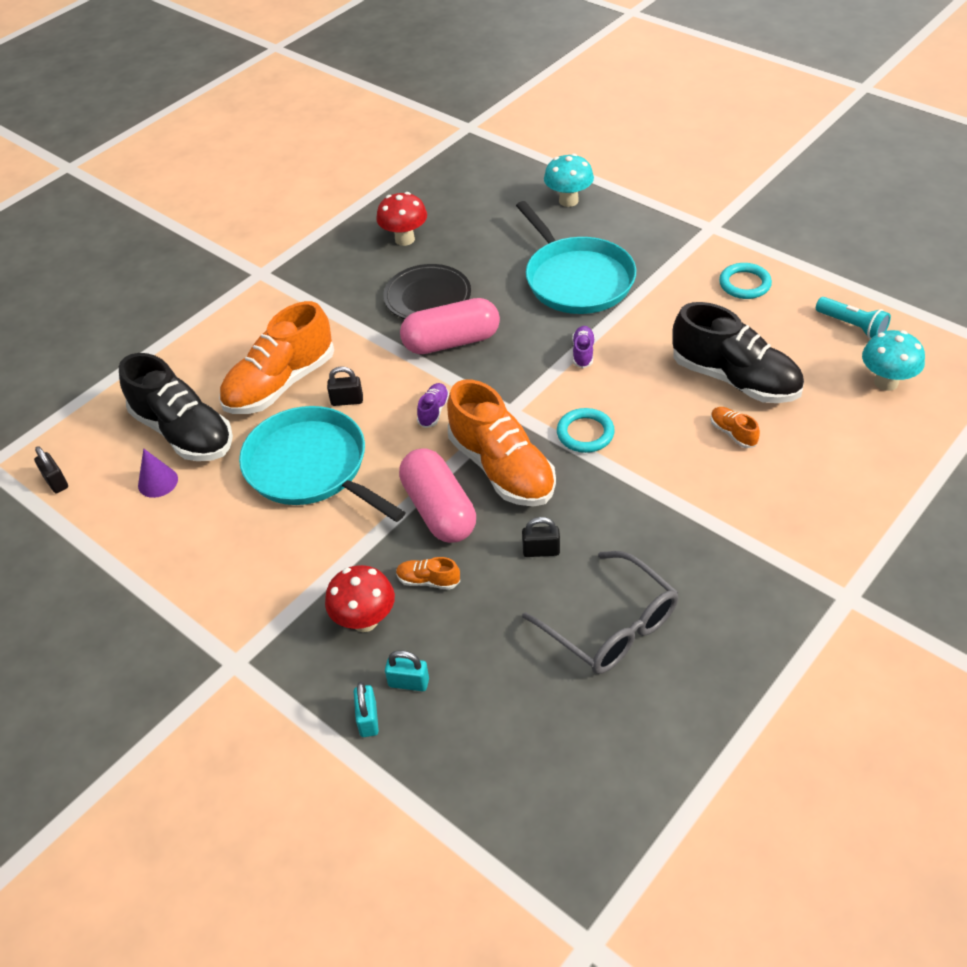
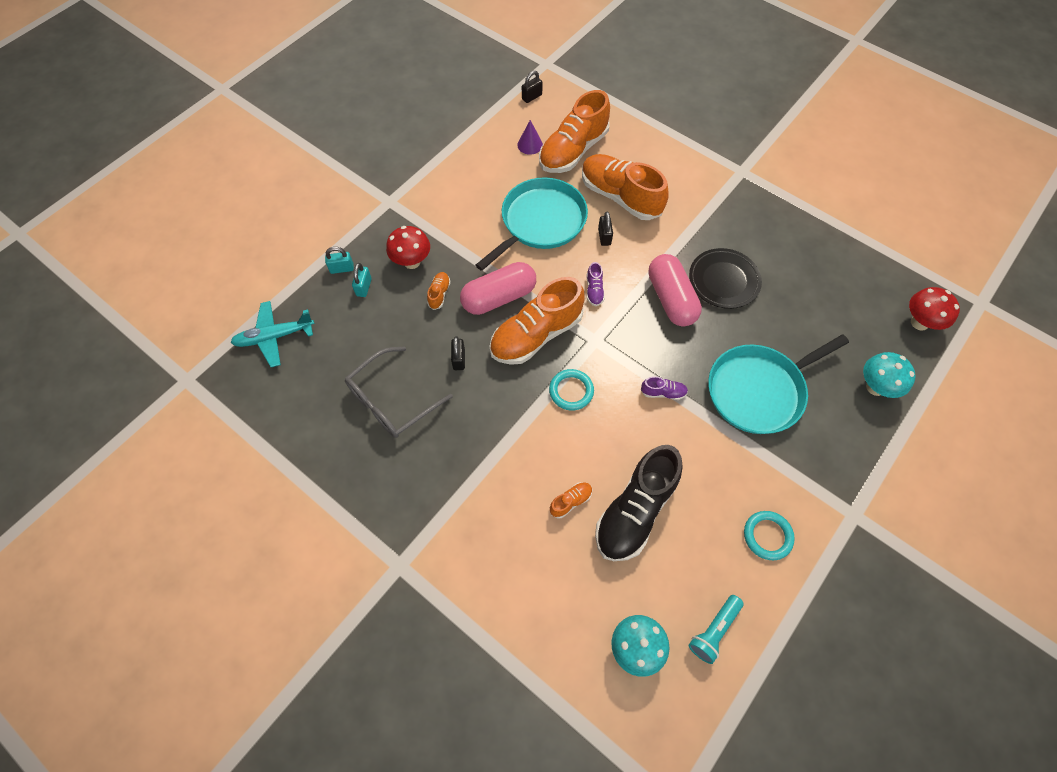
camera: 85 degrees right, 15 degrees up
(184, 432) = (573, 151): black shoe -> orange shoe
(404, 239) = (797, 261): red mushroom -> red mushroom (919, 322)
(433, 411) = (594, 290): purple shoe -> purple shoe turned 75 degrees clockwise
(501, 807) = (274, 337): none -> turquoise plane

